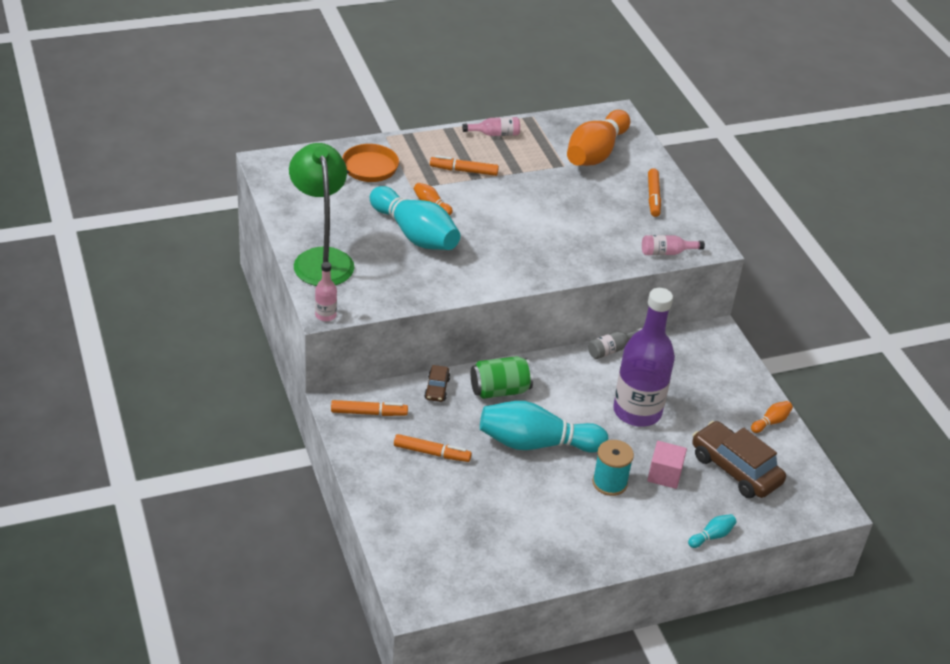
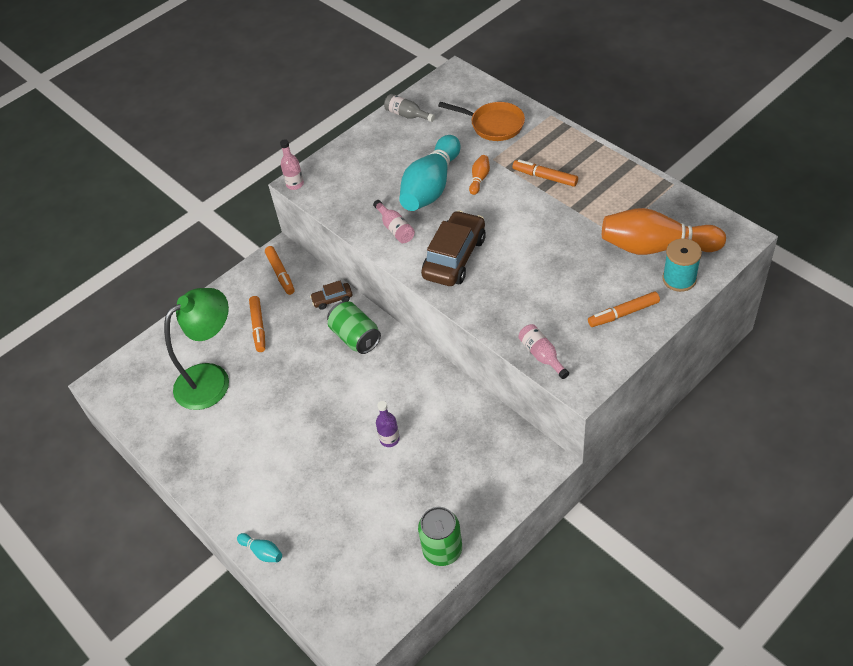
camera: 75 degrees right, 10 degrees up
(321, 259) = (360, 153): green lamp -> green lamp (212, 379)
(463, 171) = (545, 177): orange marker -> orange marker turned 45 degrees counterclockwise
(495, 134) = (619, 172): pink bottle -> pink bottle (395, 229)
(536, 443) = (307, 386): turquoise bowling pin -> none
(609, 483) = (288, 453): turquoise spool -> turquoise spool (679, 279)
(612, 349) = (460, 390): grey bottle -> grey bottle (407, 115)
(637, 411) = (389, 439): purple bottle -> purple bottle, size x0.41
(664, 475) = (320, 489): pink cube -> none
(735, 469) = (358, 541): brown car -> brown car (454, 257)
(771, 422) = (442, 550): orange bowling pin -> green can

